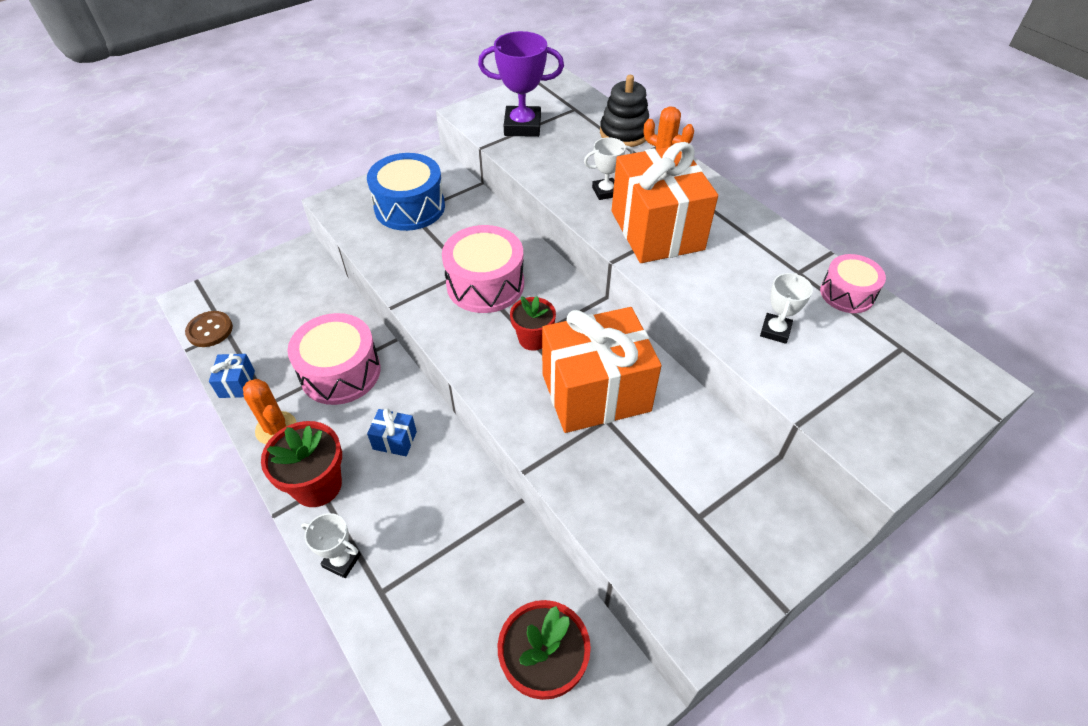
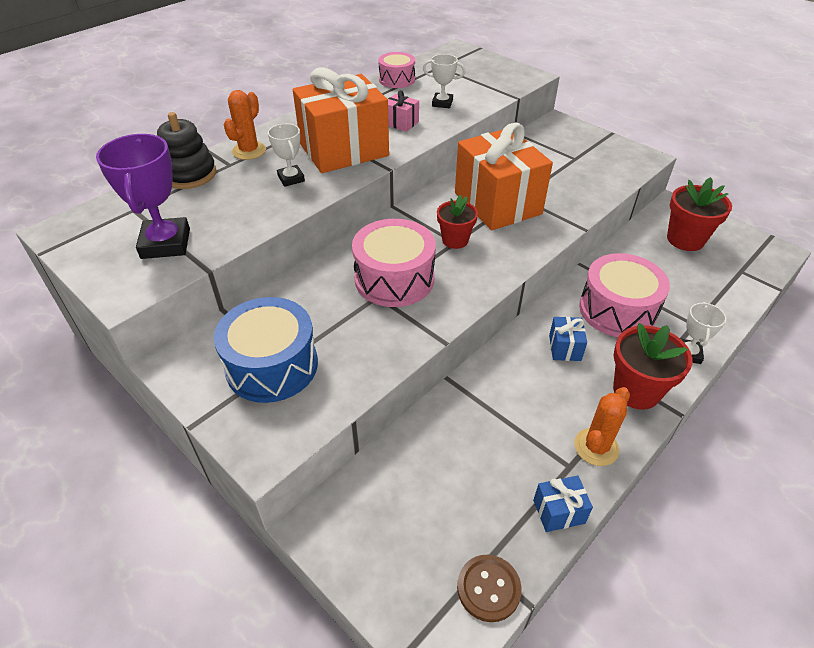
camera: 100 degrees left, 5 degrees down
(340, 372) = (505, 412): pink drum -> pink drum (617, 310)
(718, 283) = (401, 123): none -> pink gift

